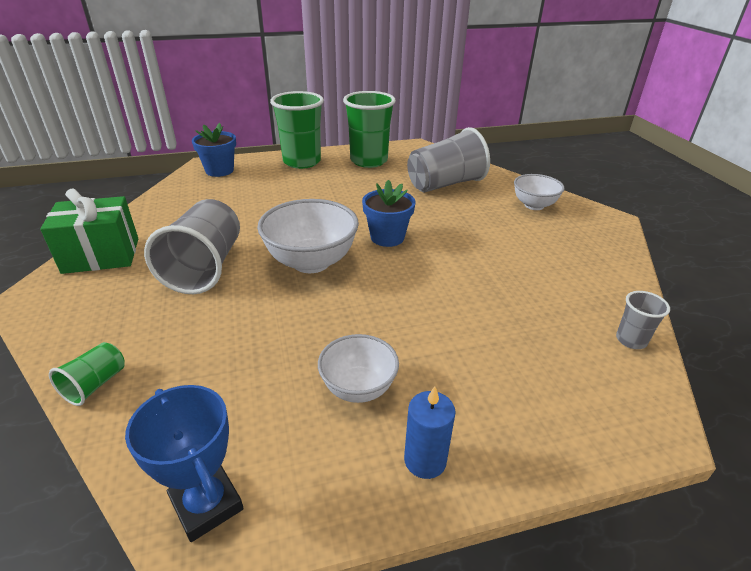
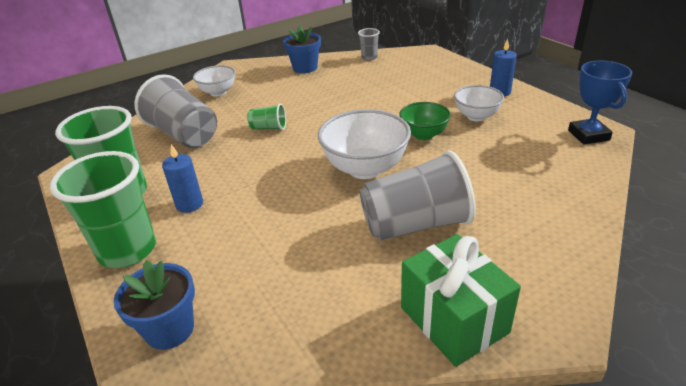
camera: 105 degrees left, 0 degrees up
(95, 384) = (583, 211): green cup -> green cup (268, 128)
(206, 504) = (588, 135): blue trophy -> blue trophy turned 45 degrees counterclockwise
(333, 181) = (189, 204): none -> blue candle
(345, 320) = (423, 135): none -> green bowl
(387, 237) = (303, 143): blue flower pot -> blue flower pot (305, 68)

